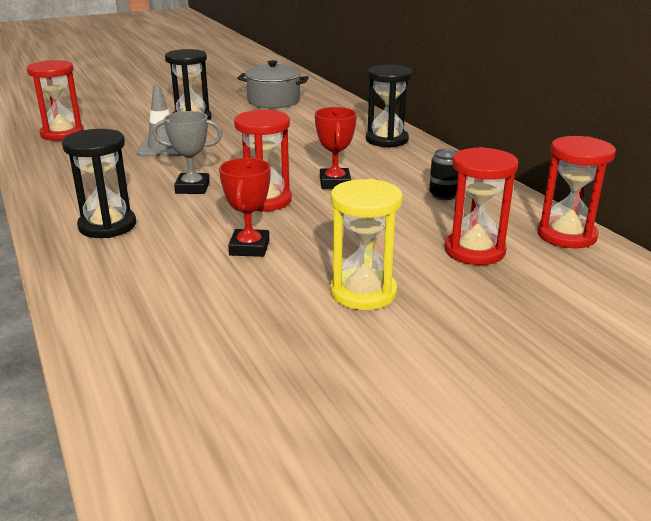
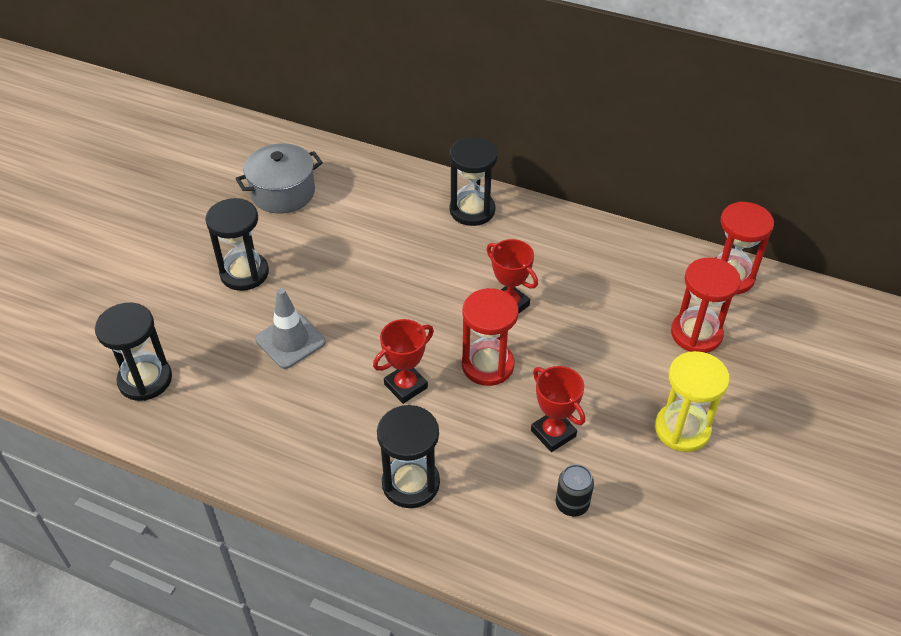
camera: 40 degrees left, 20 degrees up
(62, 134) = (145, 380): red hourglass -> black hourglass
(192, 188) = (405, 386): grey trophy -> red trophy
(443, 195) = (605, 273): black can -> black can (572, 504)

